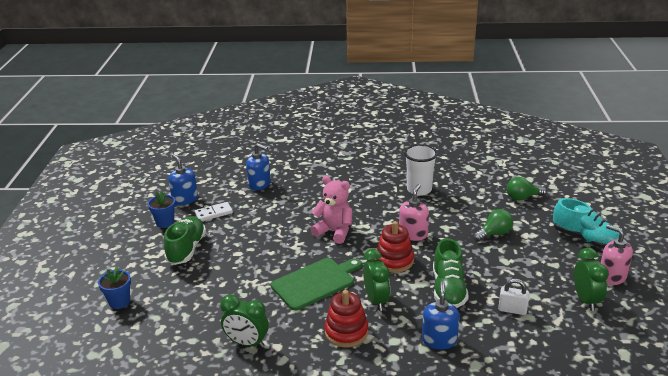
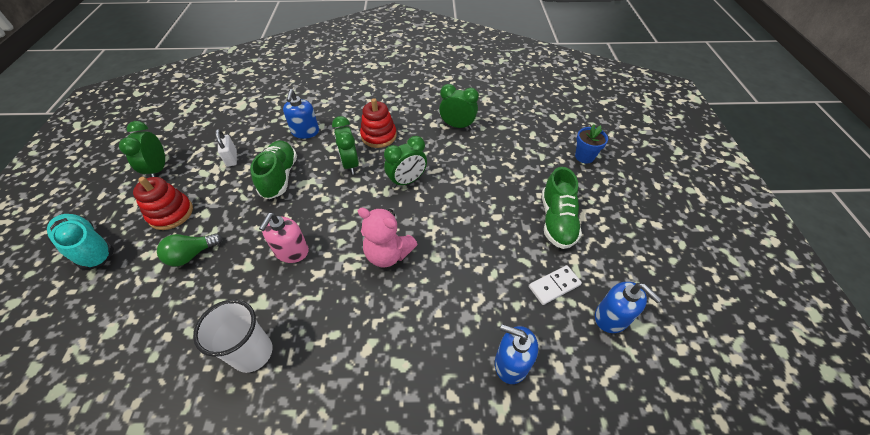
camera: 175 degrees right, 20 degrees up
(165, 222) = (610, 265): blue flower pot -> none
(315, 283) = (407, 181): green cutting board -> green clock
(394, 260) = (323, 210): red stacking toy -> red stacking toy (171, 213)
(512, 310) = (231, 158): white padlock -> white padlock turned 60 degrees clockwise
(522, 197) = (104, 335): green light bulb -> none
(611, 276) = (109, 195): pink soap dispenser -> none

